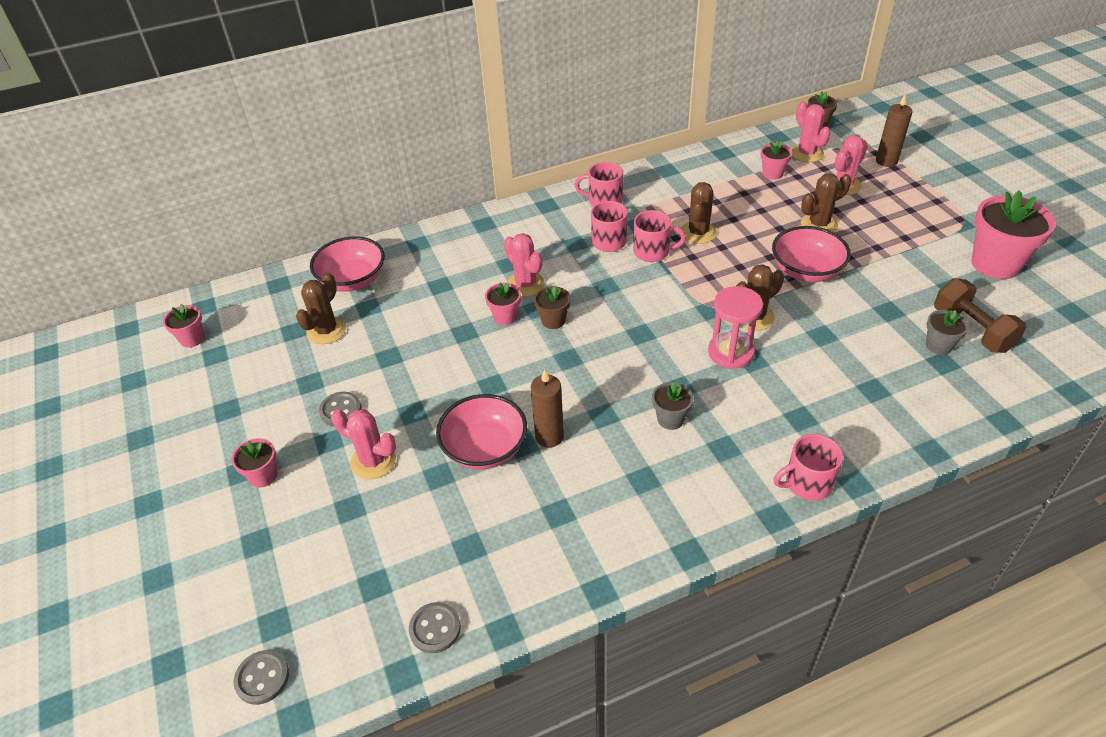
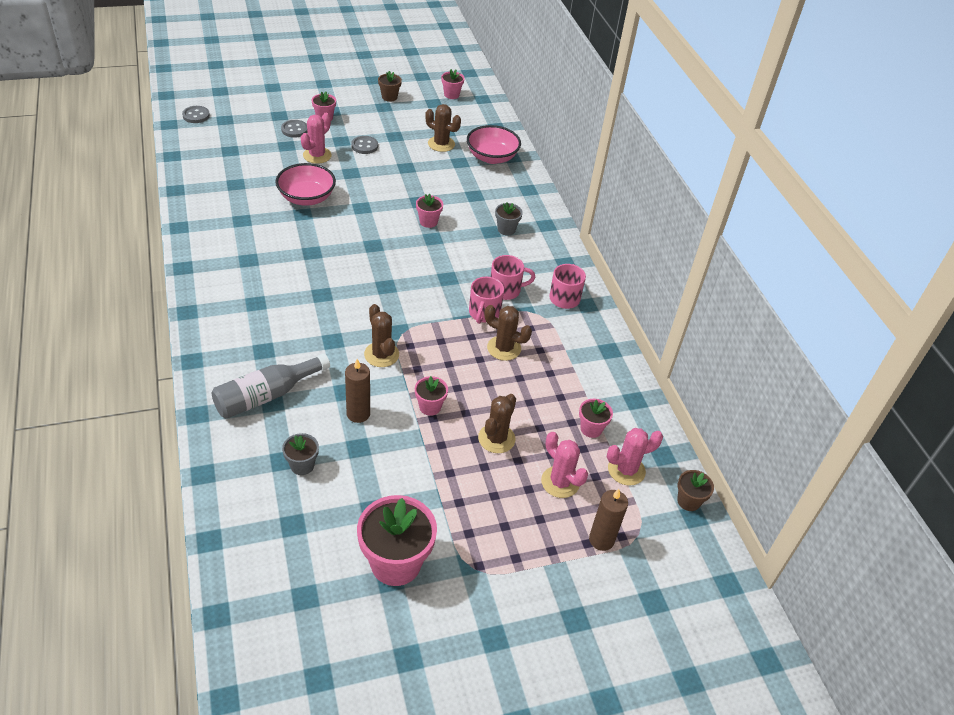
camera: 90 degrees right, 0 degrees up
(435, 628) = (191, 167): grey button -> grey button (294, 130)
(525, 284) = (462, 236): pink cactus -> none
(549, 436) = (303, 225): brown candle -> brown candle (358, 414)
(553, 320) = (416, 244): brown flower pot -> brown flower pot (389, 97)
(670, 419) = (293, 283): grey flower pot -> grey flower pot (506, 229)
(730, 352) = (346, 330): pink hourglass -> none
(806, 270) = (430, 407): pink bowl -> pink flower pot
(807, 483) = (205, 335): pink mug -> none
(819, 224) = (496, 438): brown cactus -> brown cactus turned 45 degrees clockwise
(867, 396) = (267, 395): none -> grey bottle
(972, 330) = (312, 499): brown dumbbell -> none

